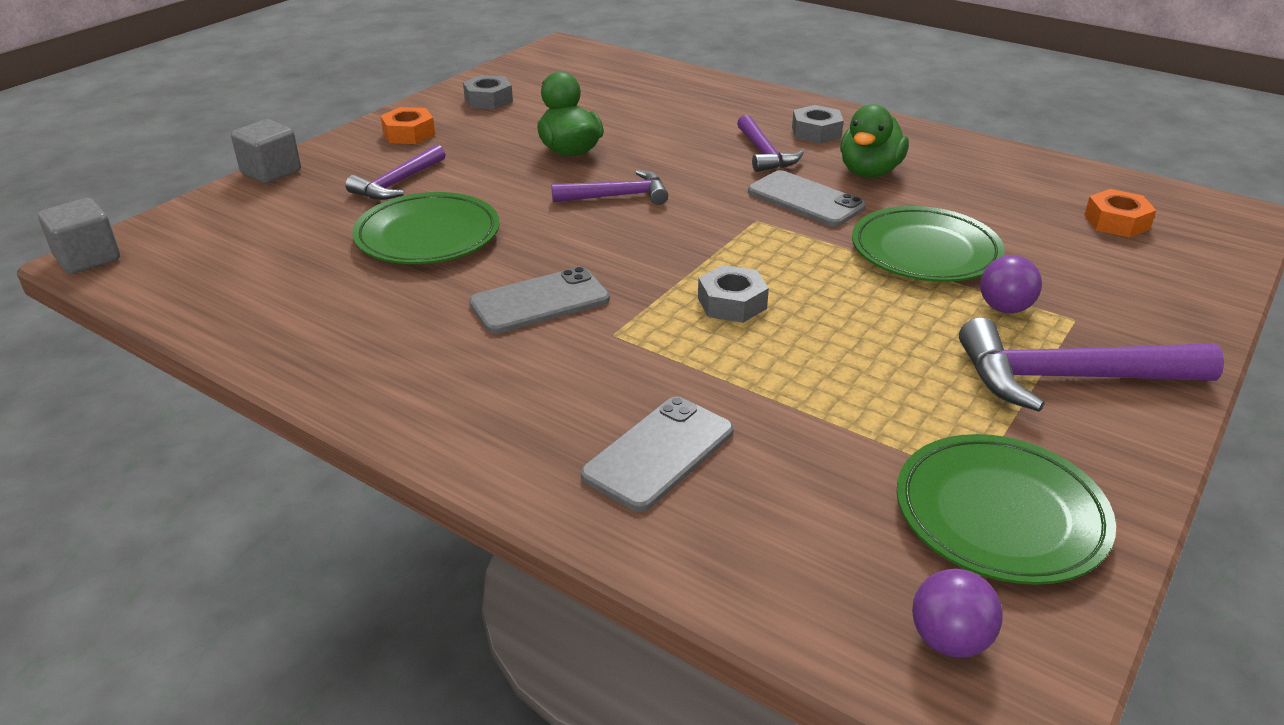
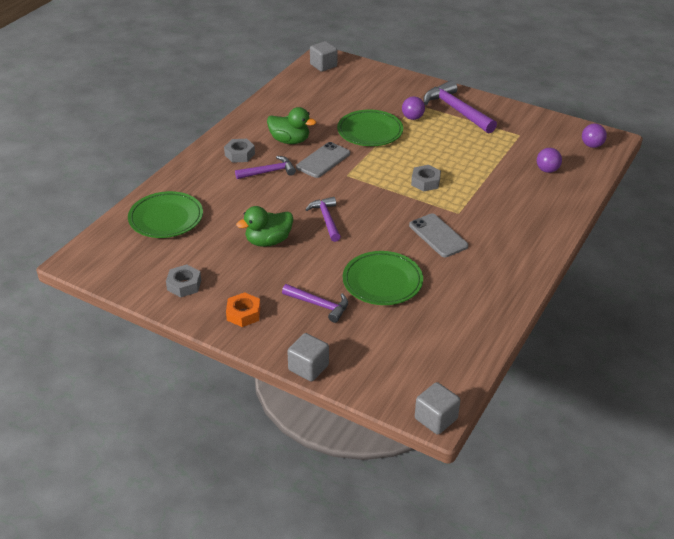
camera: 95 degrees left, 5 degrees up
(659, 453) = (532, 197): grey phone -> none
(790, 503) = (547, 170): none -> purple ball
(1000, 515) = (535, 132): green plate -> green plate (166, 218)
(1069, 378) = (456, 110): purple hammer -> purple hammer turned 150 degrees clockwise
(1116, 222) = (335, 84): orange nut -> none
(1195, 213) = (323, 65): none -> grey cube

